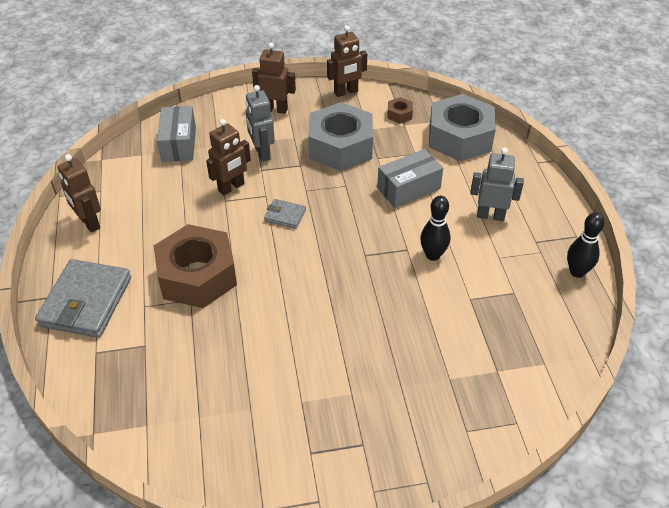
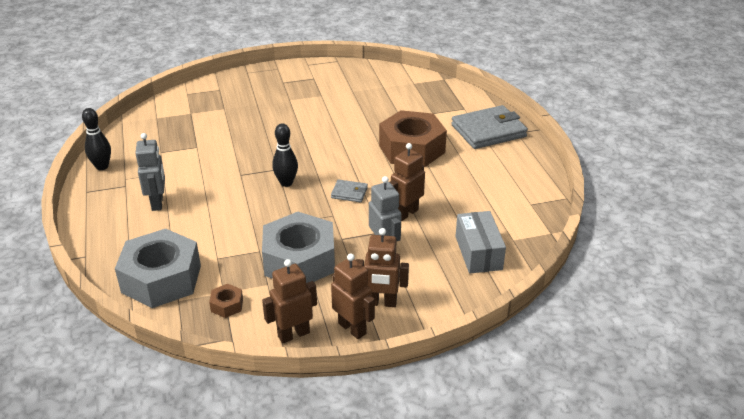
camera: 175 degrees right, 10 degrees down
(86, 302) = (488, 131): grey wallet -> grey wallet turned 60 degrees clockwise
(89, 223) = (522, 178): brown robot -> brown robot (352, 328)
(408, 188) = (230, 222): grey box -> none
(433, 255) = (219, 171): black bowling pin -> black bowling pin (286, 183)
(490, 215) = (157, 203): grey robot -> grey robot turned 105 degrees counterclockwise

